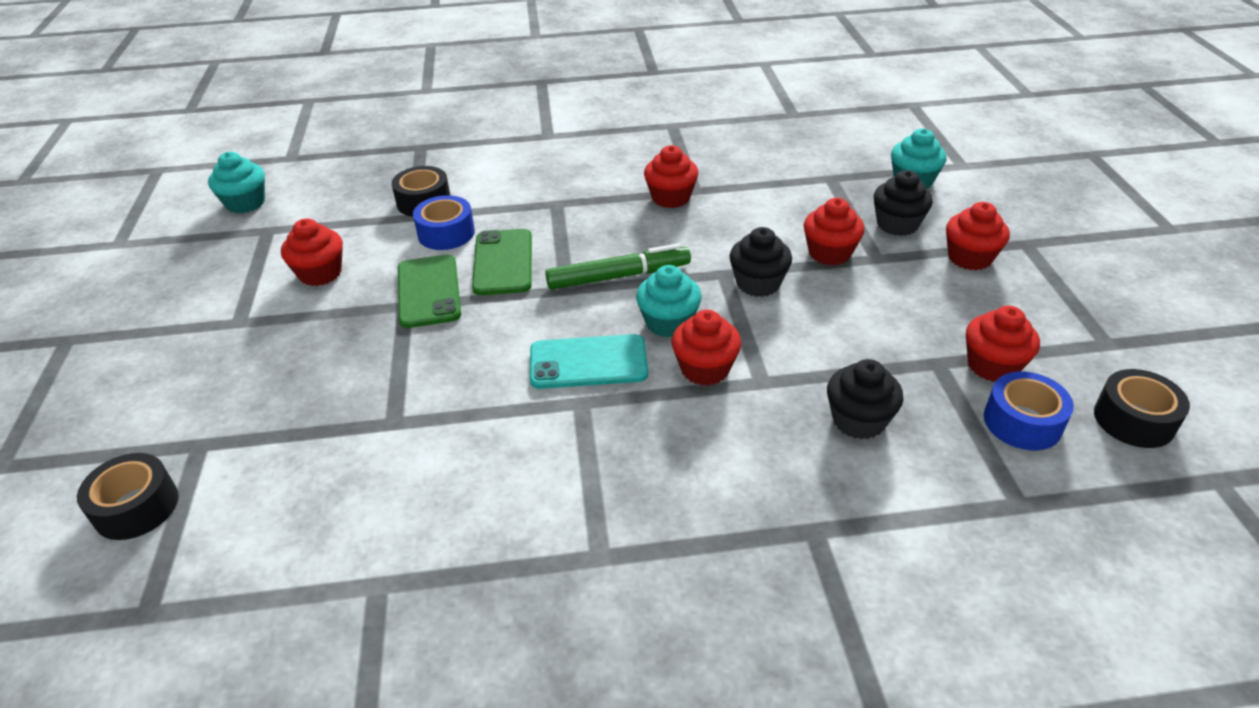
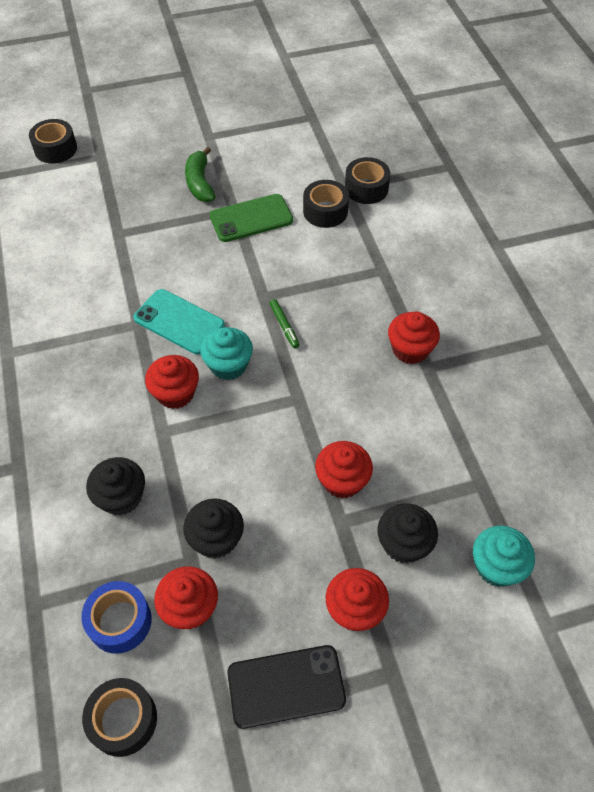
camera: 80 degrees right, 15 degrees up
(245, 203) = (343, 95): turquoise cupcake -> none
(320, 273) = (265, 158): red cupcake -> none
(333, 334) = (200, 183): none -> green banana
(446, 233) = (325, 211): blue tape -> black tape
(503, 262) = (292, 252): green phone -> none
(588, 362) = (179, 322): turquoise phone -> turquoise phone turned 45 degrees counterclockwise
(618, 276) = (284, 326): green marker -> green marker, size x0.51
(758, 283) = (287, 424): black cupcake -> black cupcake (216, 539)
(1058, 304) = (286, 686): none -> black phone

